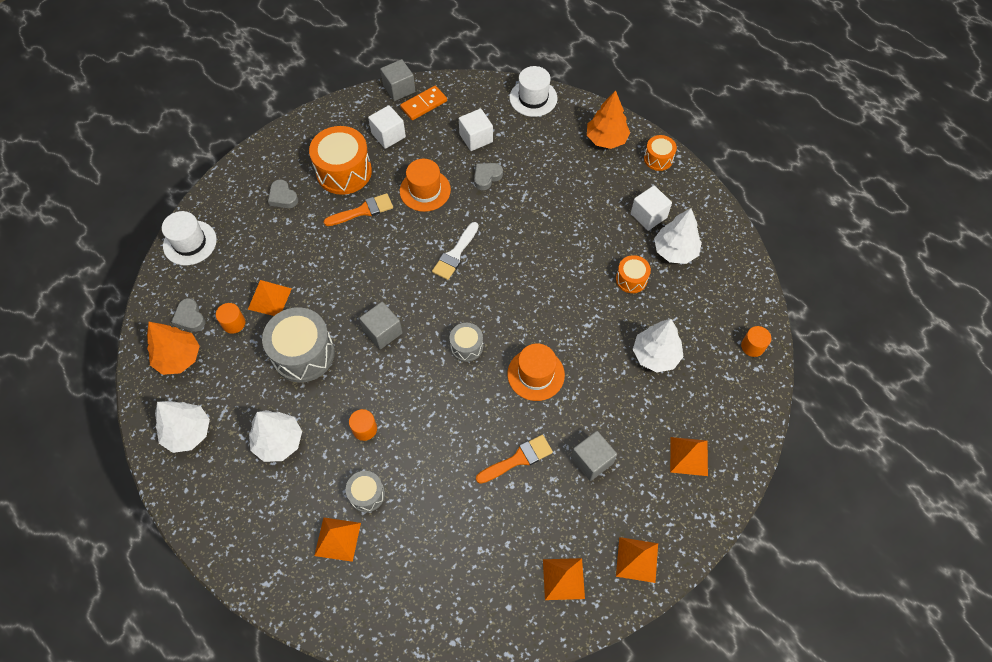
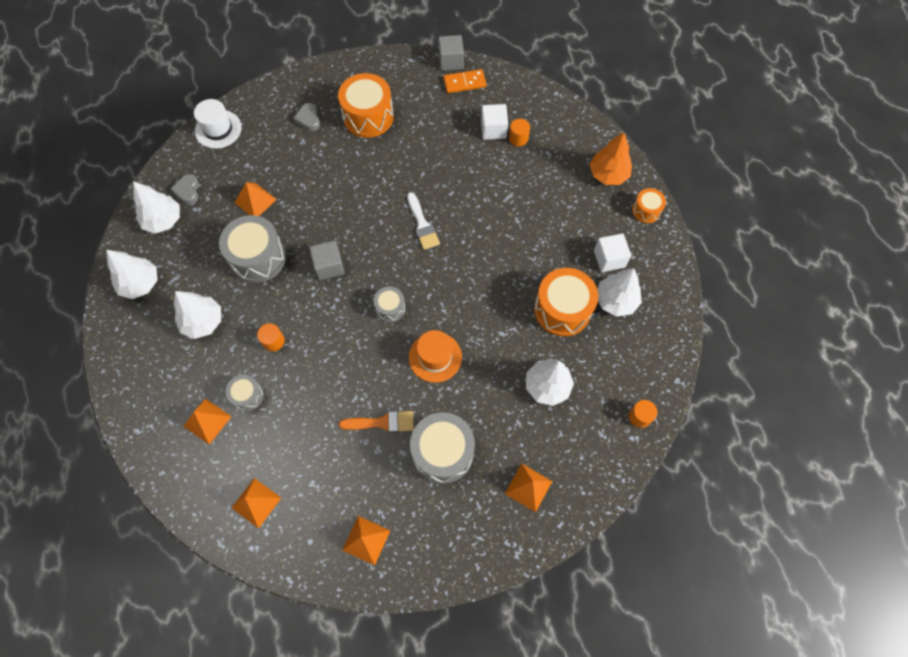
camera: 25 degrees right, 5 degrees up
(178, 358) = (163, 220): orange tree -> white tree
(234, 323) = (218, 209): orange cylinder -> orange cylinder (518, 138)
(363, 211) = (366, 156): orange brush -> none
(388, 135) = (421, 99): white cube -> none
(425, 190) = (426, 159): orange hat -> none
(455, 254) = (422, 225): white brush -> white brush turned 75 degrees counterclockwise
(487, 177) = (484, 168): grey heart -> none
(533, 98) = (562, 112): white hat -> none
(592, 460) = (443, 452): grey cube -> grey drum
(631, 279) = (562, 309): orange drum -> orange drum, size x1.89
(637, 559) = (435, 554): orange pyramid -> orange pyramid (256, 502)

